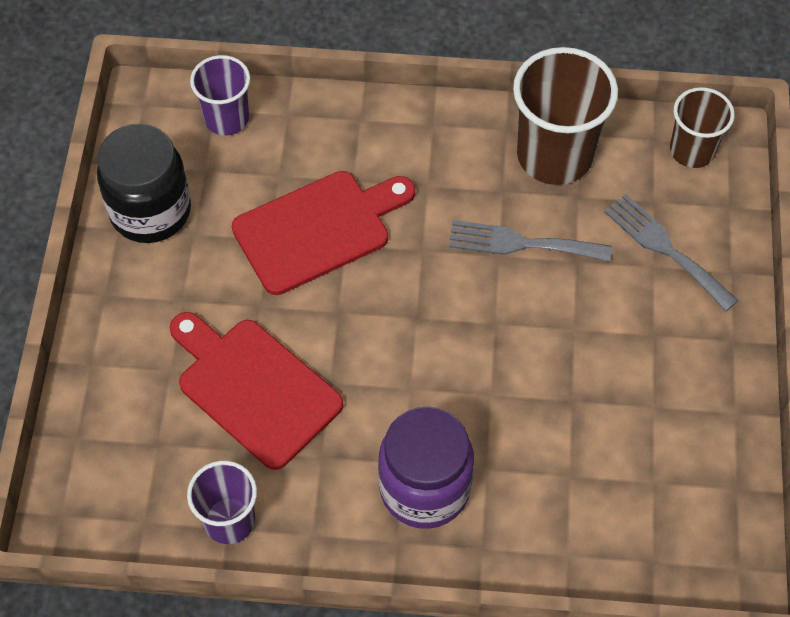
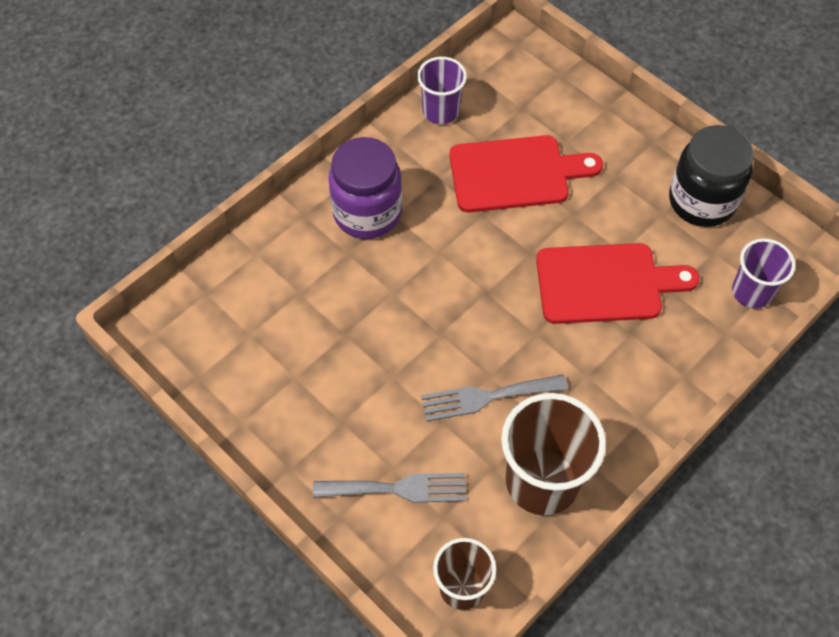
camera: 130 degrees right, 0 degrees up
(318, 229) = (605, 284): red cutting board -> red cutting board turned 105 degrees counterclockwise
(521, 243) = (486, 397): grey fork -> grey fork turned 150 degrees counterclockwise

